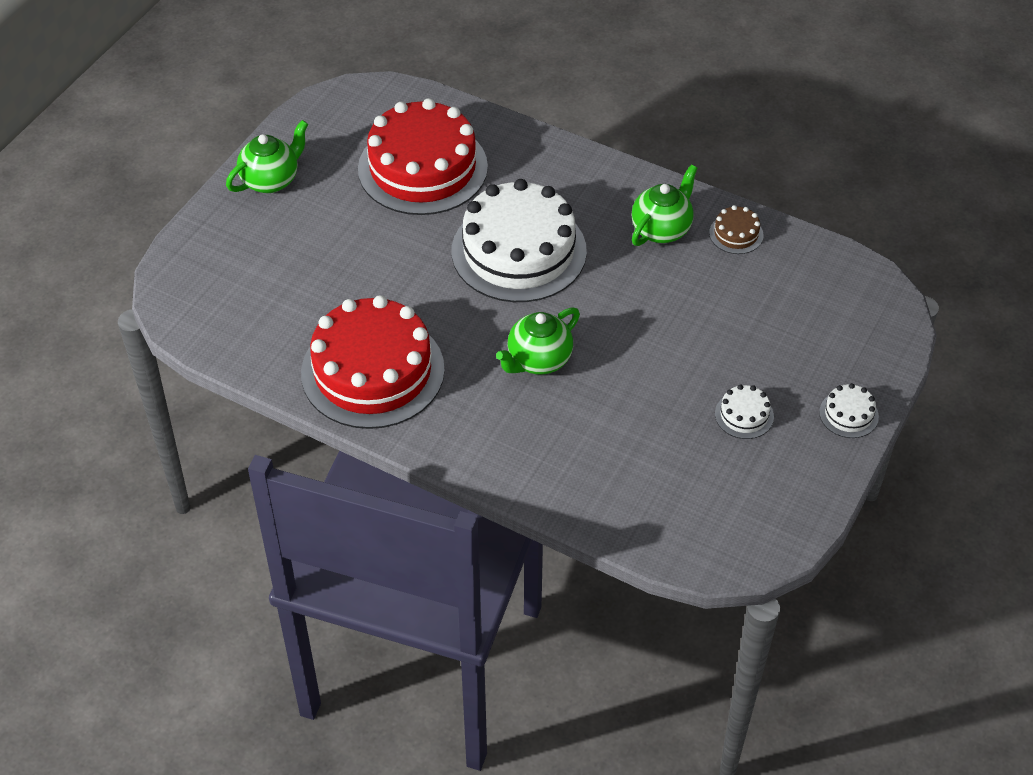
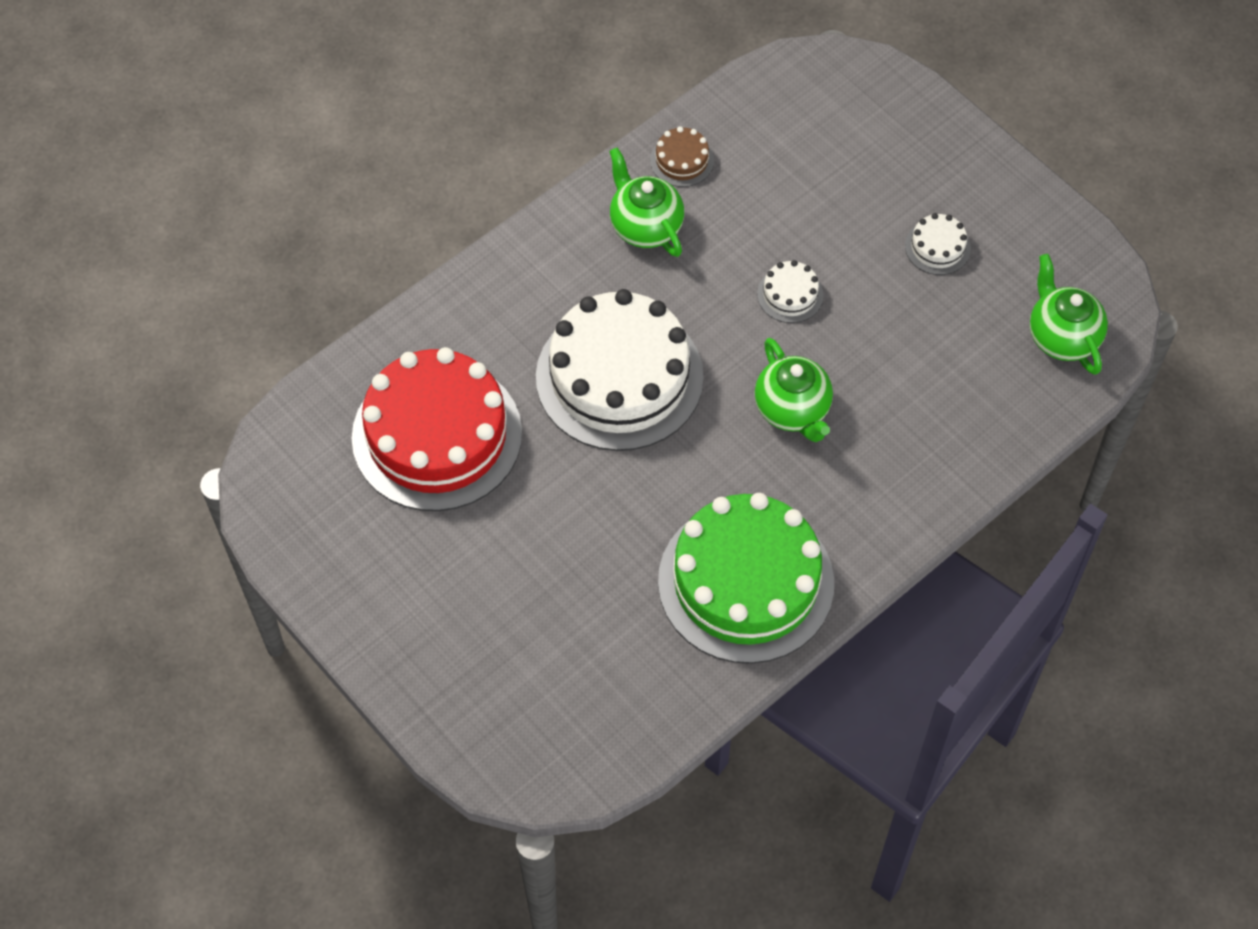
camera: 70 degrees left, 10 degrees up
(271, 180) = (381, 611): green teapot -> green teapot (1062, 337)
(372, 371) = (746, 582): red cake -> green cake
(848, 414) = (968, 158): white cake -> white cake (790, 294)

